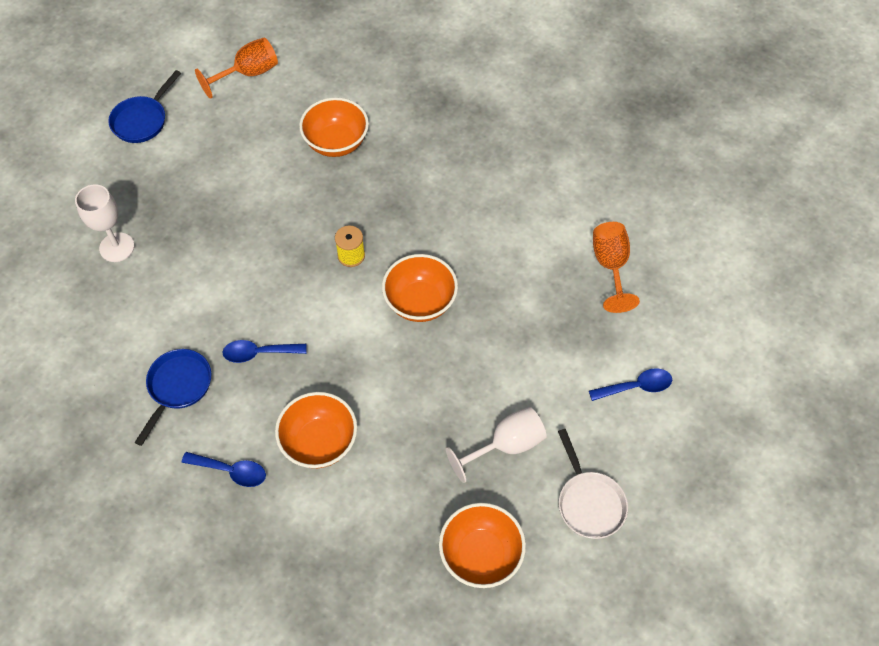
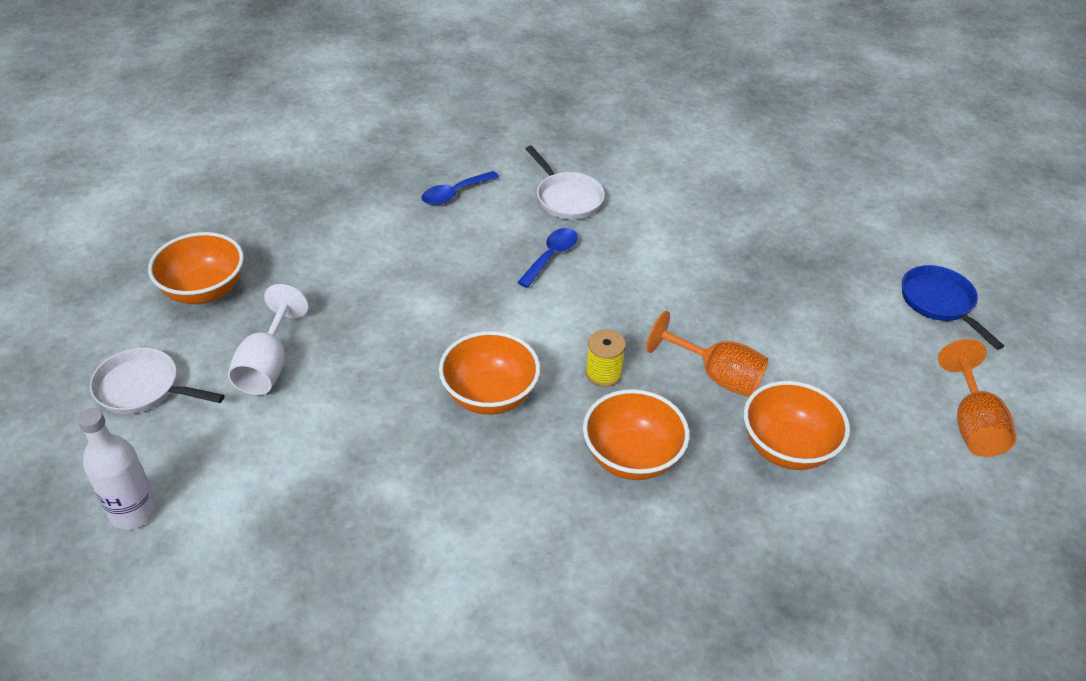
camera: 125 degrees right, 15 degrees down
(117, 247) = (763, 222): white goblet -> none
(178, 387) = (567, 198): blue pan -> white pan
(319, 442) = (420, 251): orange bowl -> orange bowl (632, 457)
(610, 266) = (349, 611): orange goblet -> orange goblet (716, 376)
(636, 387) = (189, 514): blue spoon -> none
(661, 416) = (134, 512): none -> white bottle

